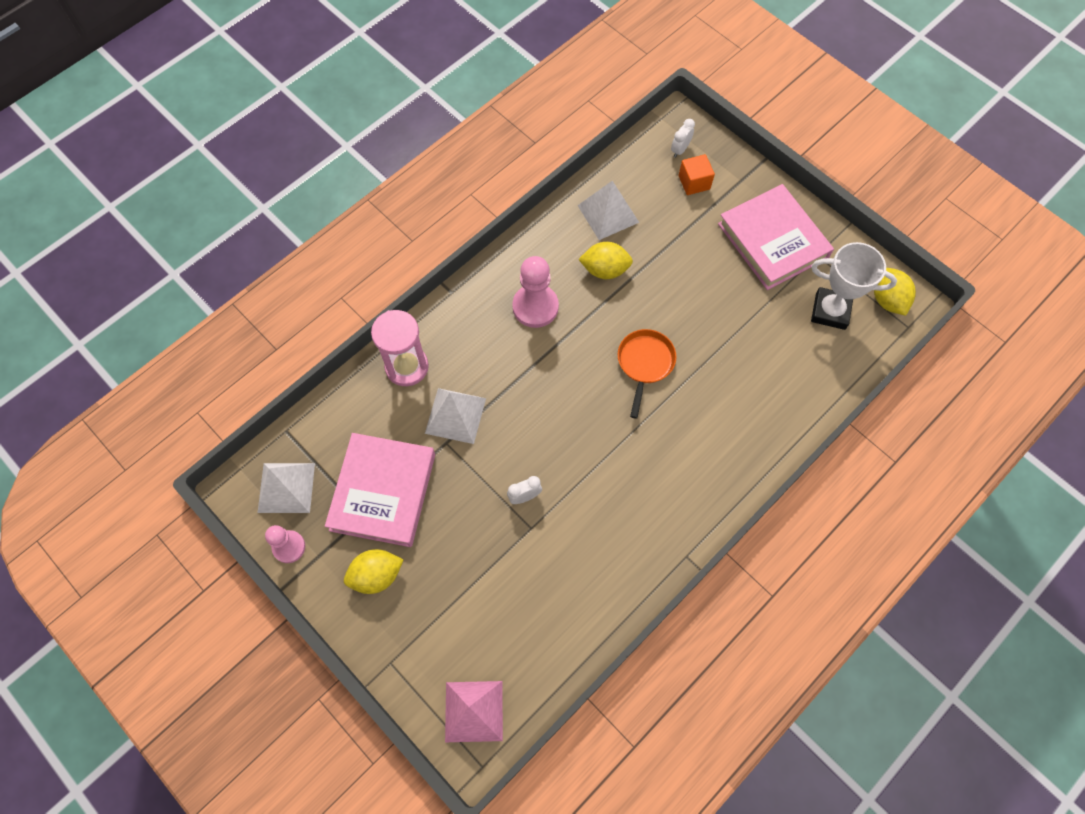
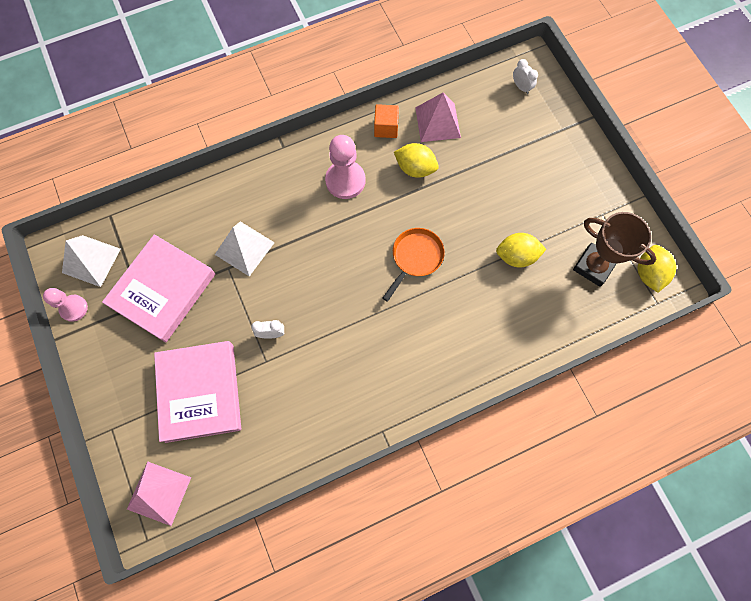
camera: 20 degrees right, 5 degrees up
(376, 575) = (130, 355): yellow lemon -> yellow lemon (516, 256)
(407, 367) = (223, 196): pink hourglass -> none
(608, 213) = (438, 122): white pyramid -> pink pyramid
(680, 150) = (521, 87): white clock -> white clock turned 90 degrees clockwise
(694, 182) = (521, 118): orange cube -> orange cube (386, 128)
(772, 241) = (568, 189): pink book -> pink book (200, 392)
(830, 311) = (593, 266): white trophy -> brown trophy

